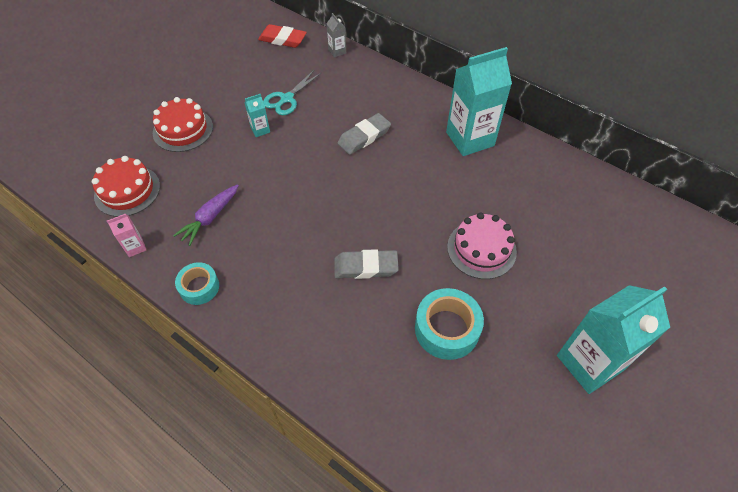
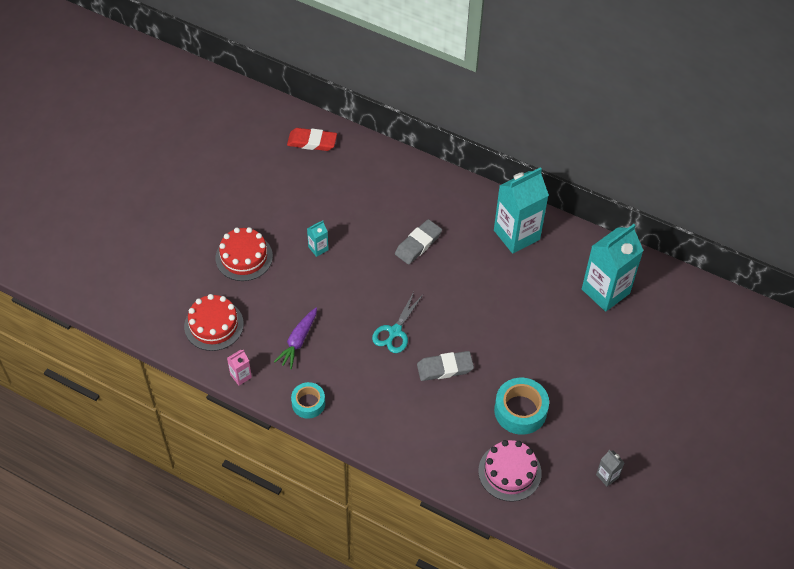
camera: 10 degrees left, 0 degrees up
(287, 99) = (334, 211): turquoise scissors -> turquoise scissors (395, 331)
(337, 51) = (371, 150): grey carton -> grey carton (607, 476)
(481, 249) = (540, 340): pink cake -> pink cake (509, 472)
(589, 363) = (634, 422): turquoise carton -> turquoise carton (605, 291)

